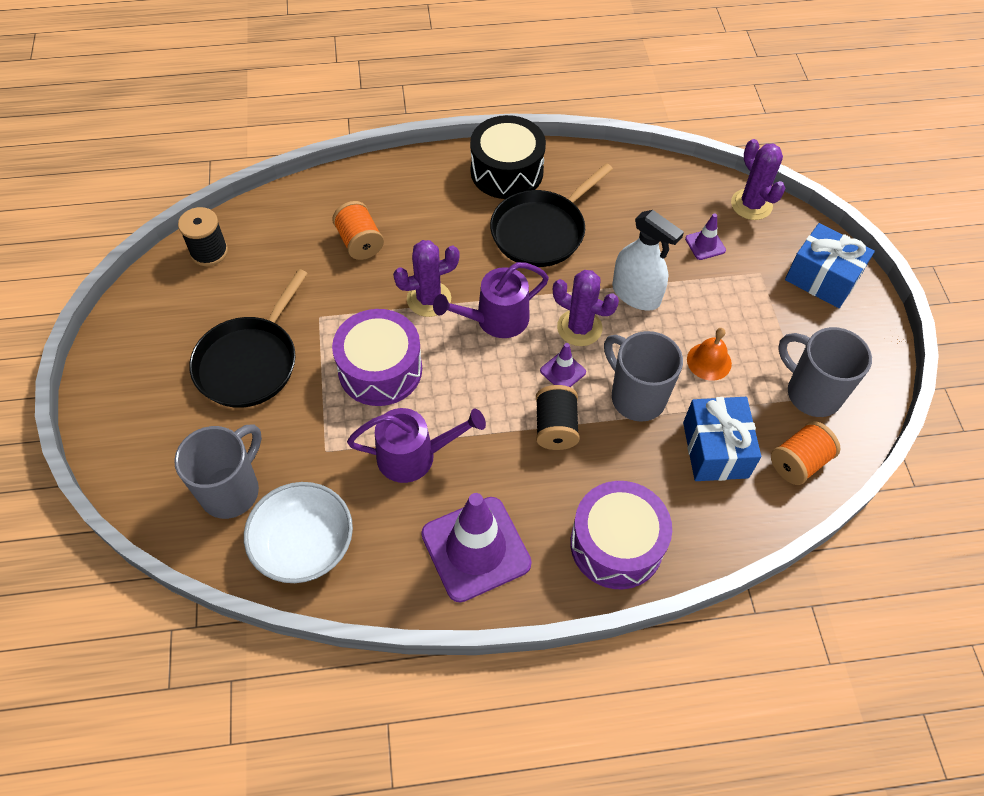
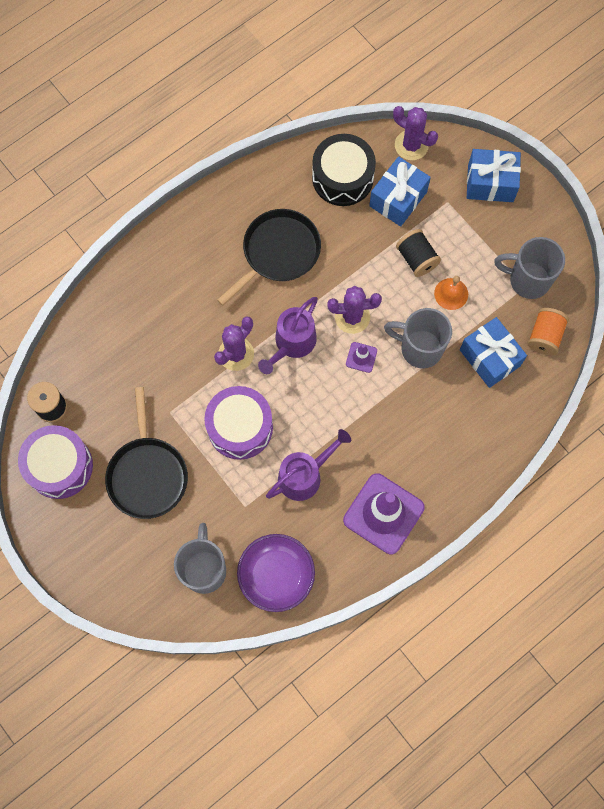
camera: 30 degrees left, 15 degrees up
(304, 544) = (276, 575): white bowl -> purple bowl
(360, 242) = (155, 336): orange spool -> none
(506, 171) = (221, 213): black drum -> black drum (342, 178)
(541, 231) = (278, 252): black pan -> black pan turned 150 degrees counterclockwise
(555, 427) = (381, 401): black spool -> black spool (416, 259)
(616, 544) = (466, 459): purple drum -> purple drum (59, 466)
(636, 294) = (374, 268): white spray bottle -> none
(705, 244) = (398, 199): purple traffic cone -> blue gift

